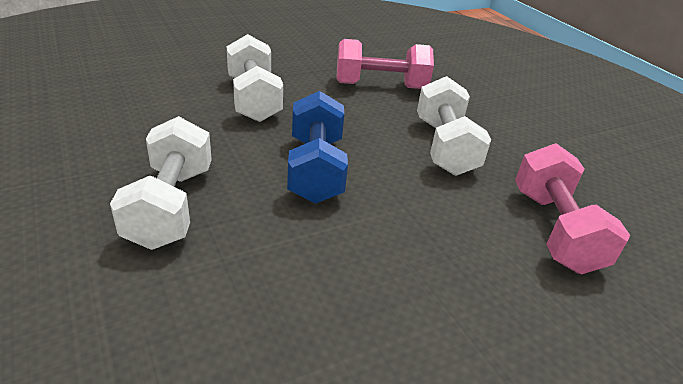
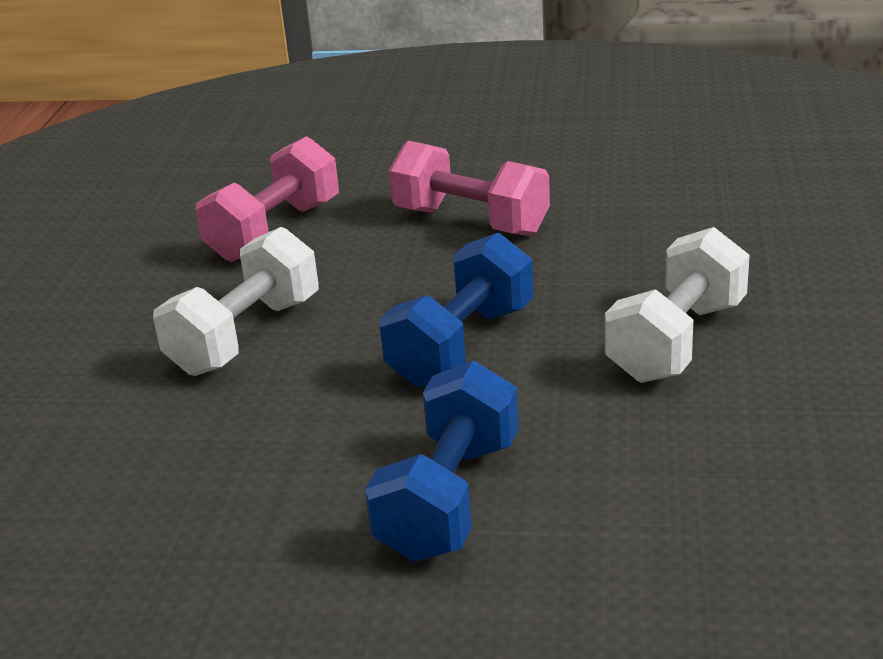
camera: 140 degrees left, 5 degrees down
(254, 99) = (449, 498): white dumbbell -> blue dumbbell
(380, 86) = (171, 476): pink dumbbell -> pink dumbbell (471, 221)

